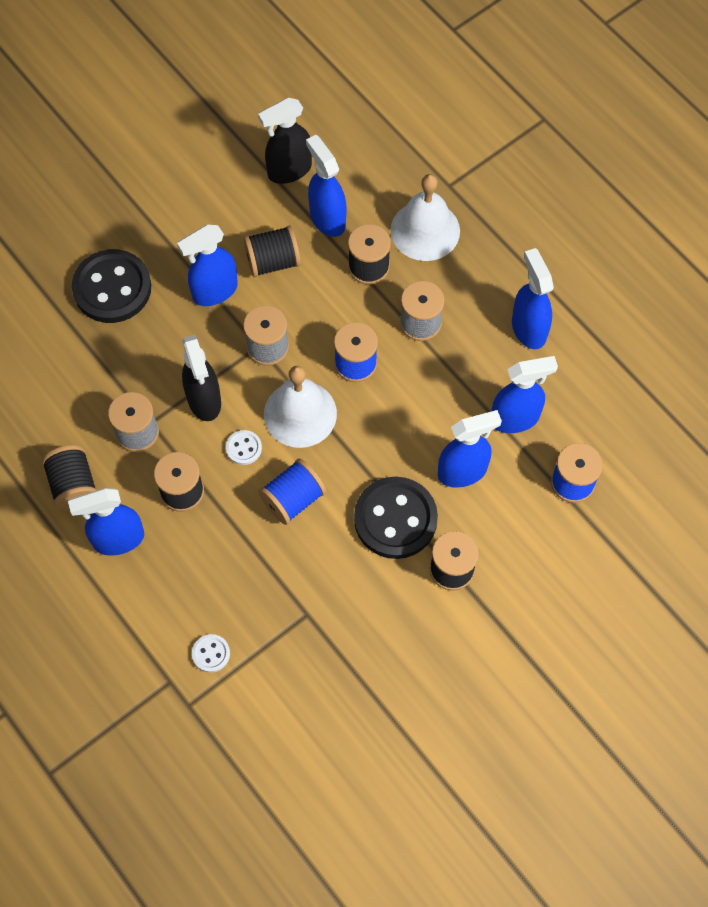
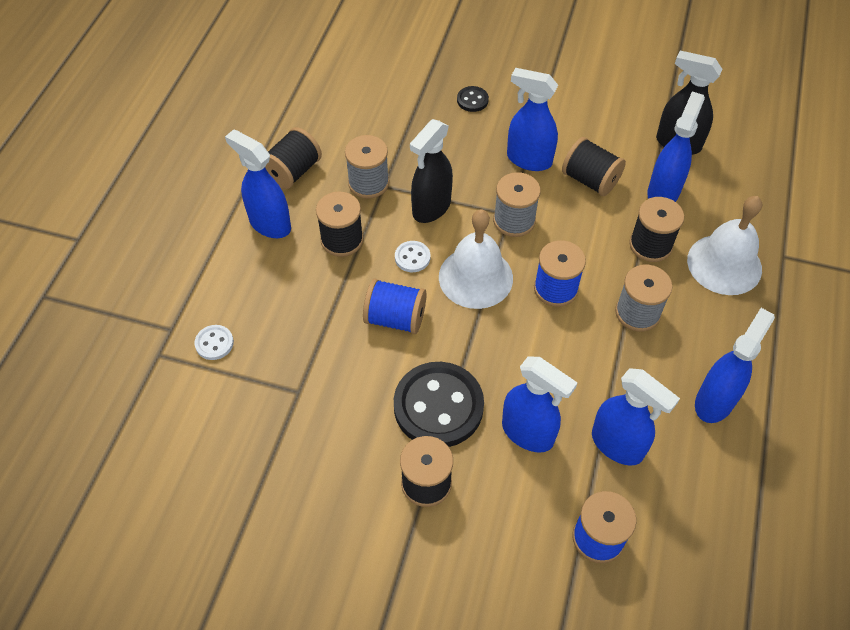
camera: 55 degrees right, 10 degrees down
(112, 288) = (472, 100): black button -> black button, size x0.44

